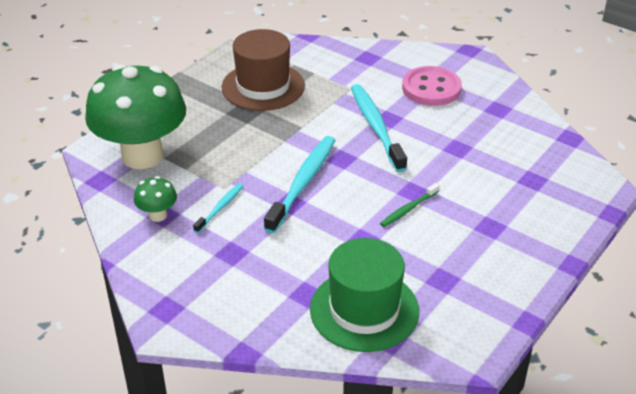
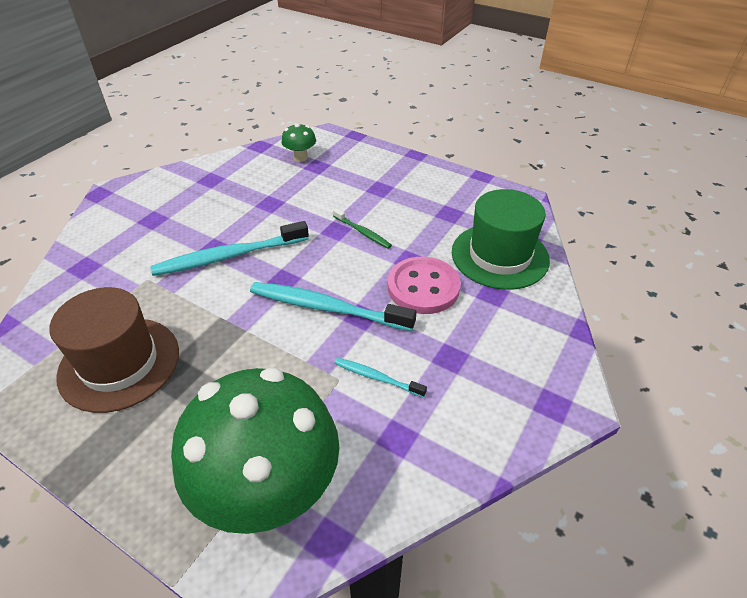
camera: 95 degrees left, 5 degrees up
(158, 215) = (399, 443): green mushroom -> green mushroom (300, 157)
(431, 88) = (165, 219): pink button -> pink button (423, 287)

